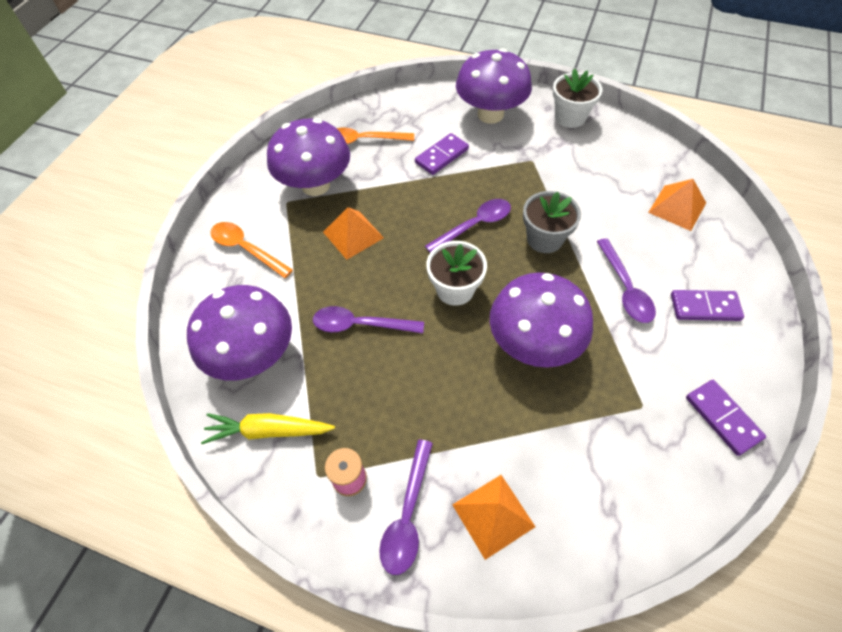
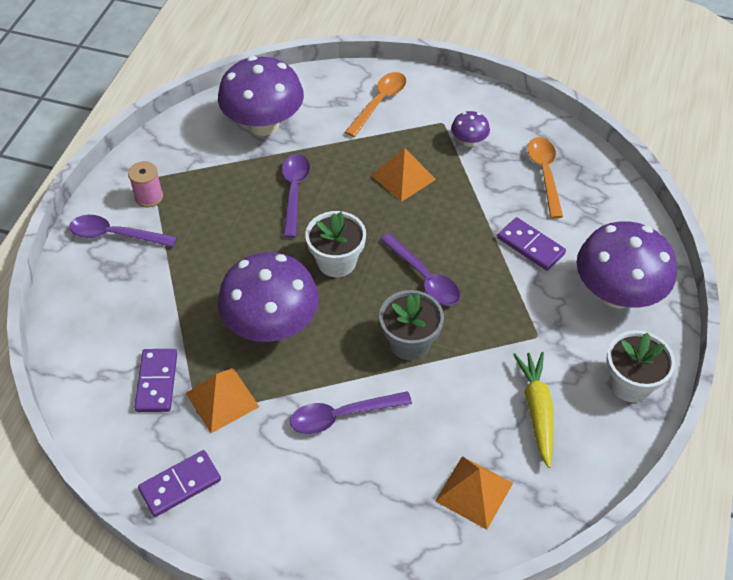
camera: 85 degrees right, 5 degrees down
(269, 431) = (193, 144): yellow carrot -> yellow carrot (537, 410)
(315, 185) = (469, 141): purple mushroom -> purple mushroom, size x0.45
(493, 515) = (108, 291): orange pyramid -> orange pyramid (222, 400)
(705, 307) = (317, 494): purple domino -> purple domino (156, 382)

